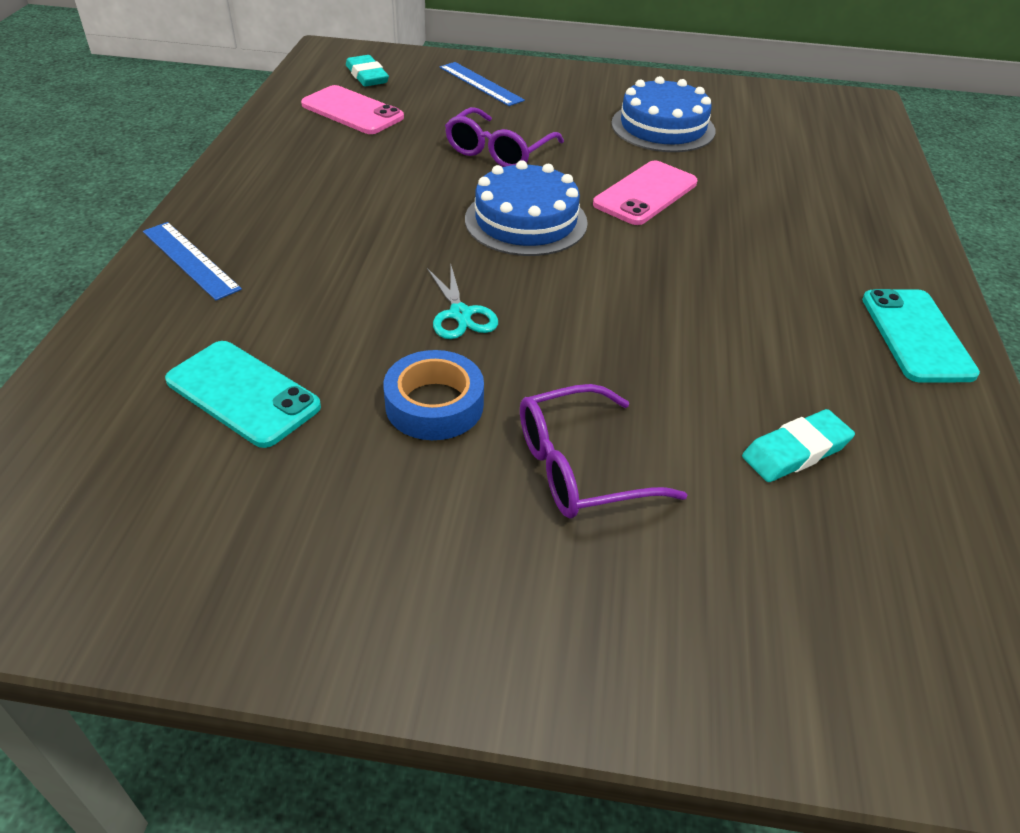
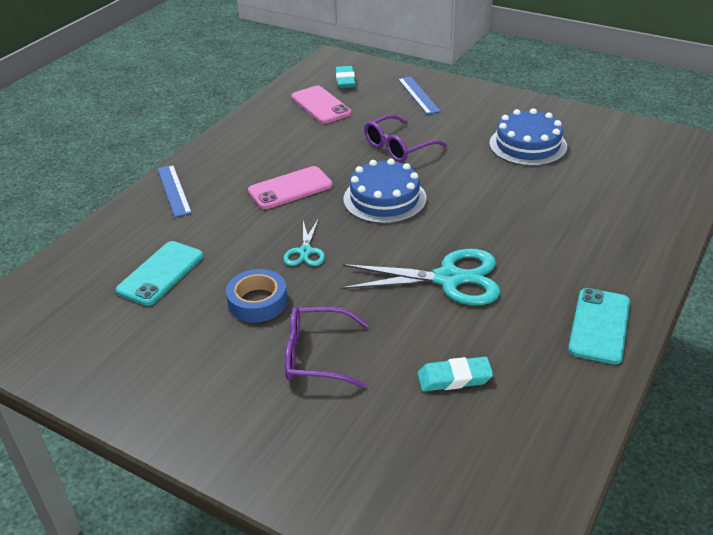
camera: 25 degrees right, 5 degrees down
(243, 394) = (160, 273): turquoise phone -> turquoise phone turned 60 degrees clockwise
(645, 194) = (479, 192): pink phone -> pink phone (290, 188)
(688, 313) = (449, 279): none -> turquoise scissors

